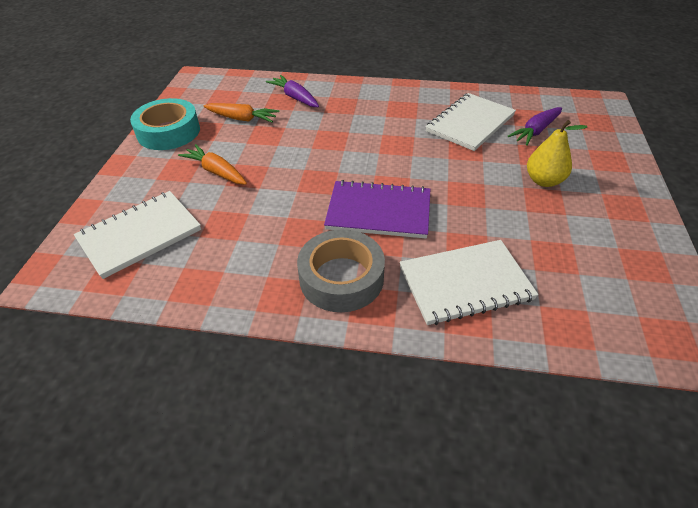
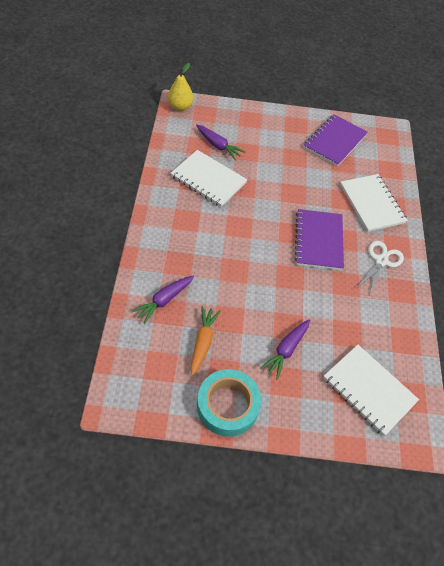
camera: 100 degrees left, 10 degrees up
(216, 171) = (286, 350): orange carrot -> purple carrot
(341, 278) = (381, 261): grey tape -> white scissors
(544, 181) = (275, 153): yellow pear -> yellow pear (180, 106)
(607, 251) = (335, 141): none -> purple notebook

